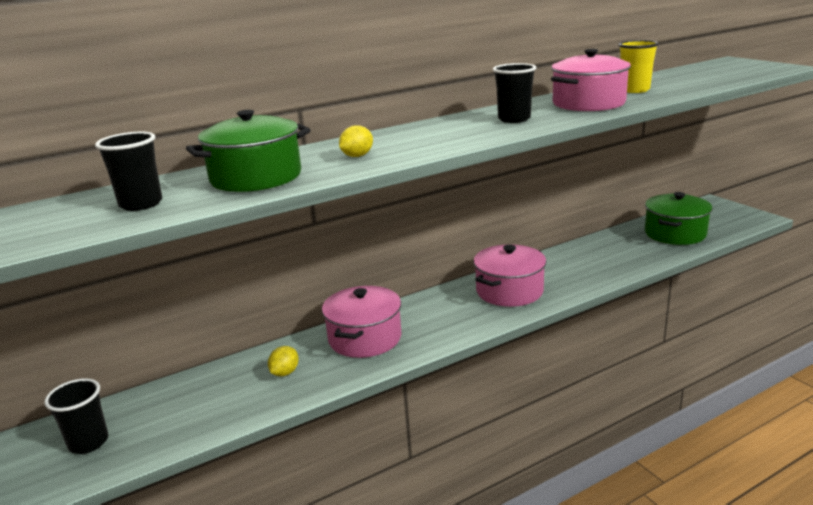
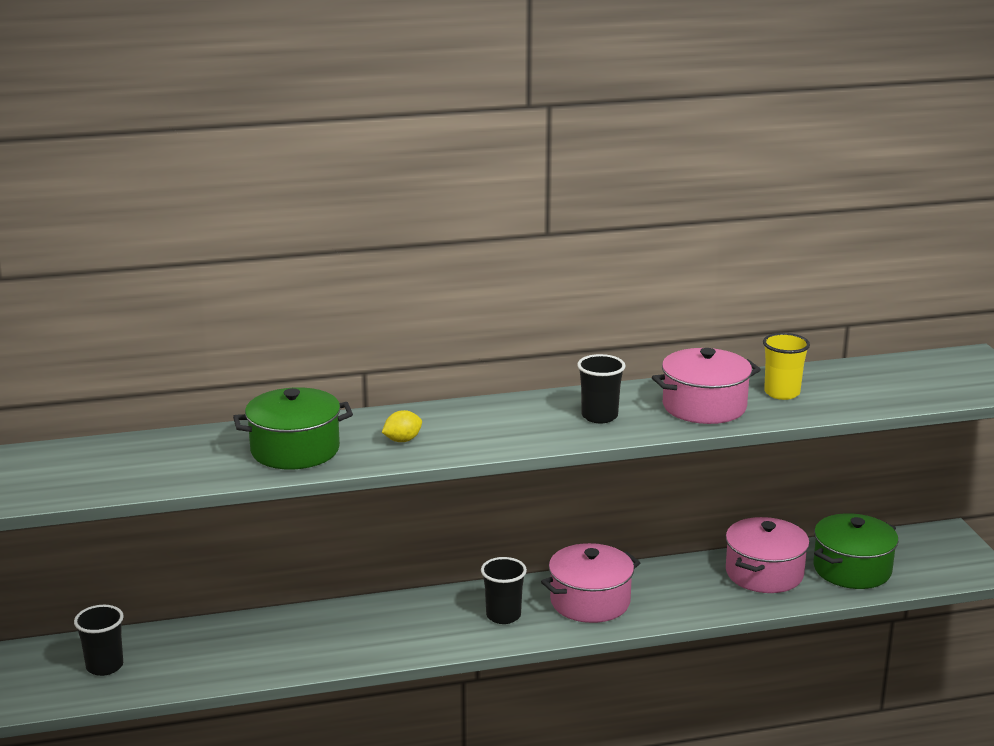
camera: 15 degrees right, 0 degrees up
(141, 204) = (184, 463): black cup -> black cup (503, 616)
(285, 373) = (304, 640): yellow lemon -> none
(365, 338) = (401, 622): pink pot -> pink pot (764, 573)

